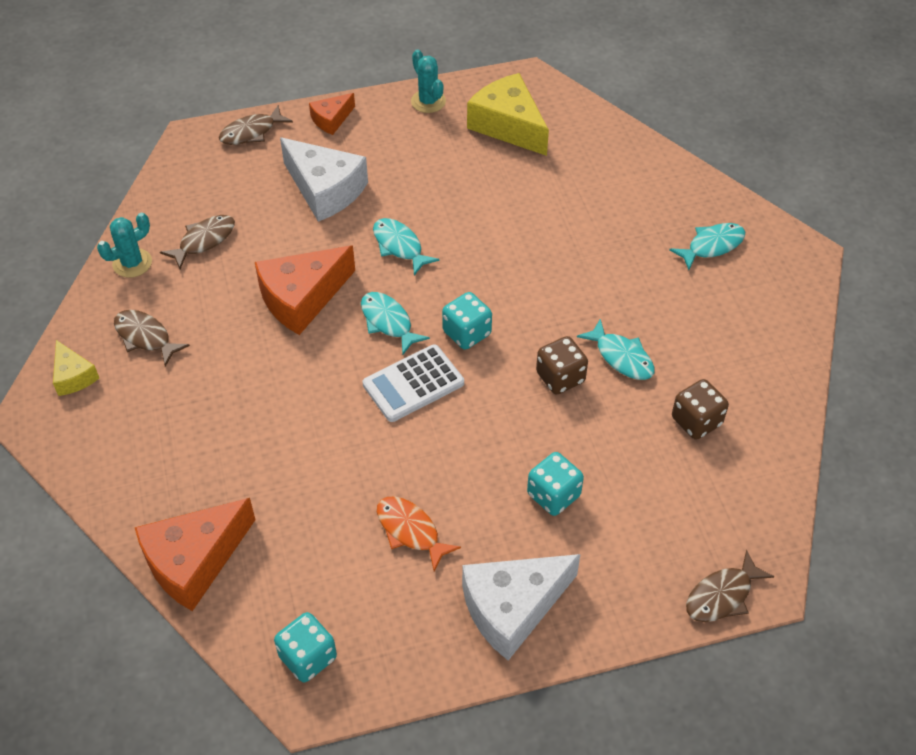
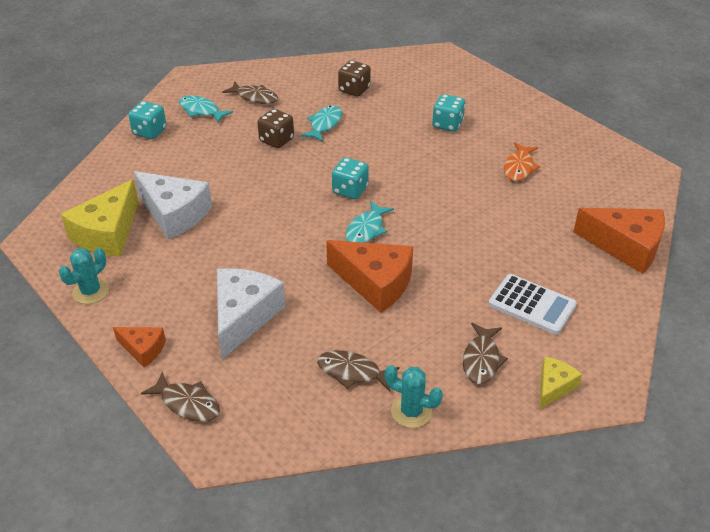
camera: 115 degrees left, 10 degrees down
(308, 657) = (630, 178): turquoise dice -> turquoise dice (149, 132)
(399, 246) = (286, 249): turquoise fish -> none
(413, 384) = (412, 200): white calculator -> white calculator (532, 305)
(512, 608) = (530, 120): white cheese -> white cheese (174, 214)
(560, 377) = (359, 143): brown dice -> brown dice (276, 140)
(722, 595) = (459, 63): brown fish -> brown fish (254, 97)

